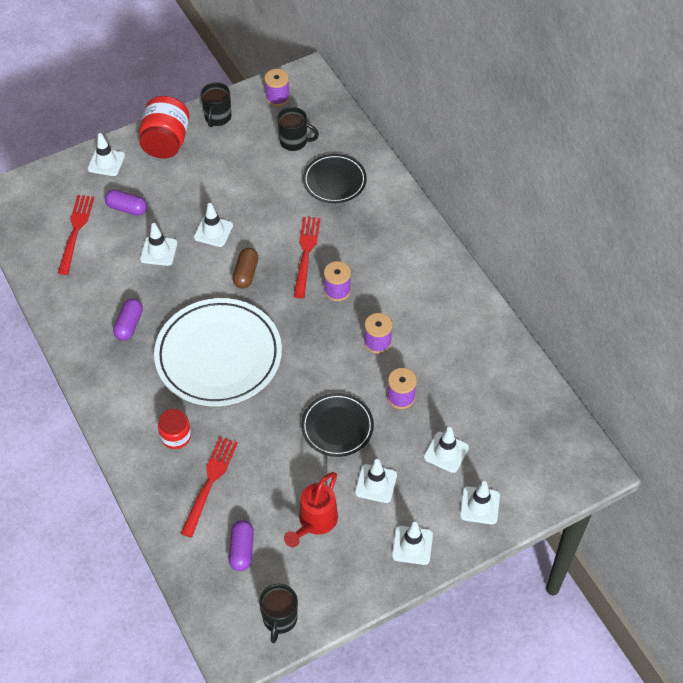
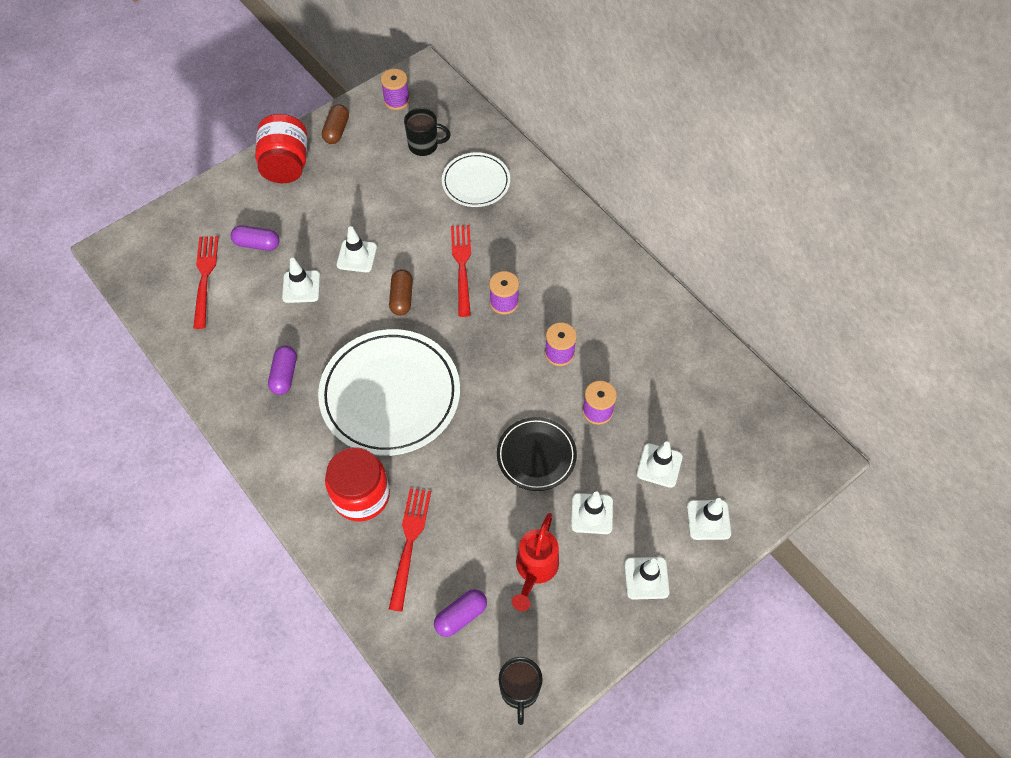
camera: 10 degrees left, 5 degrees up
(106, 162) = (224, 196): white traffic cone -> none
(176, 436) = (361, 495): red jar -> red jar, size x1.68
(217, 118) = (336, 130): black mug -> brown capsule
(242, 550) = (461, 616): purple capsule -> purple capsule turned 60 degrees clockwise
(334, 181) = (476, 182): black plate -> white plate

